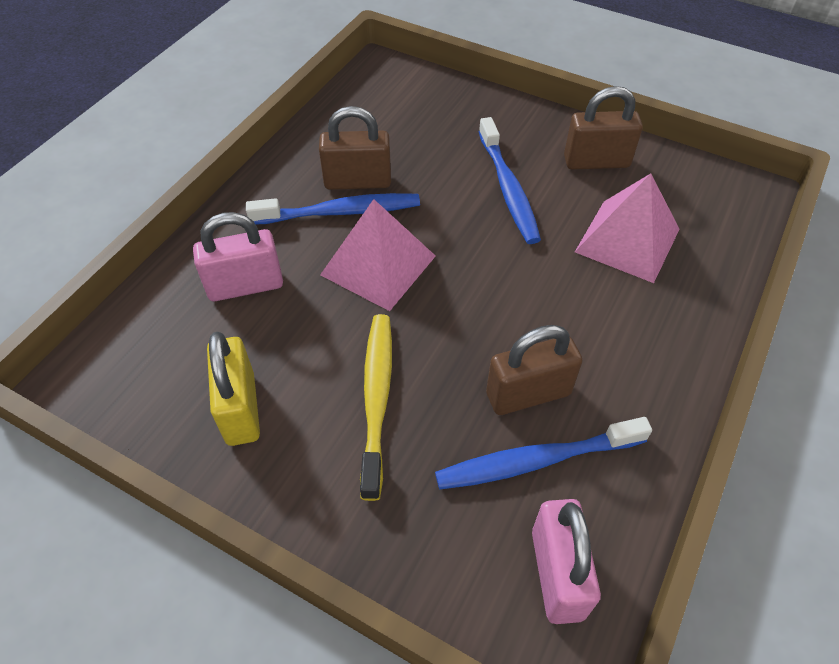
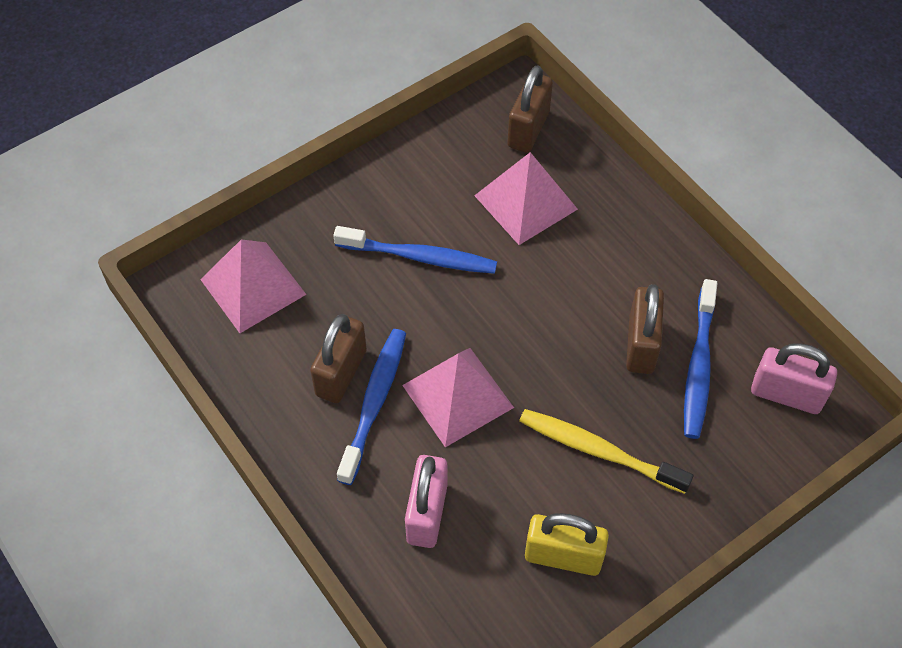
camera: 65 degrees left, 5 degrees up
(407, 104) = (253, 287): none -> pink pyramid
(596, 162) = (424, 175): brown padlock -> brown padlock (528, 129)

